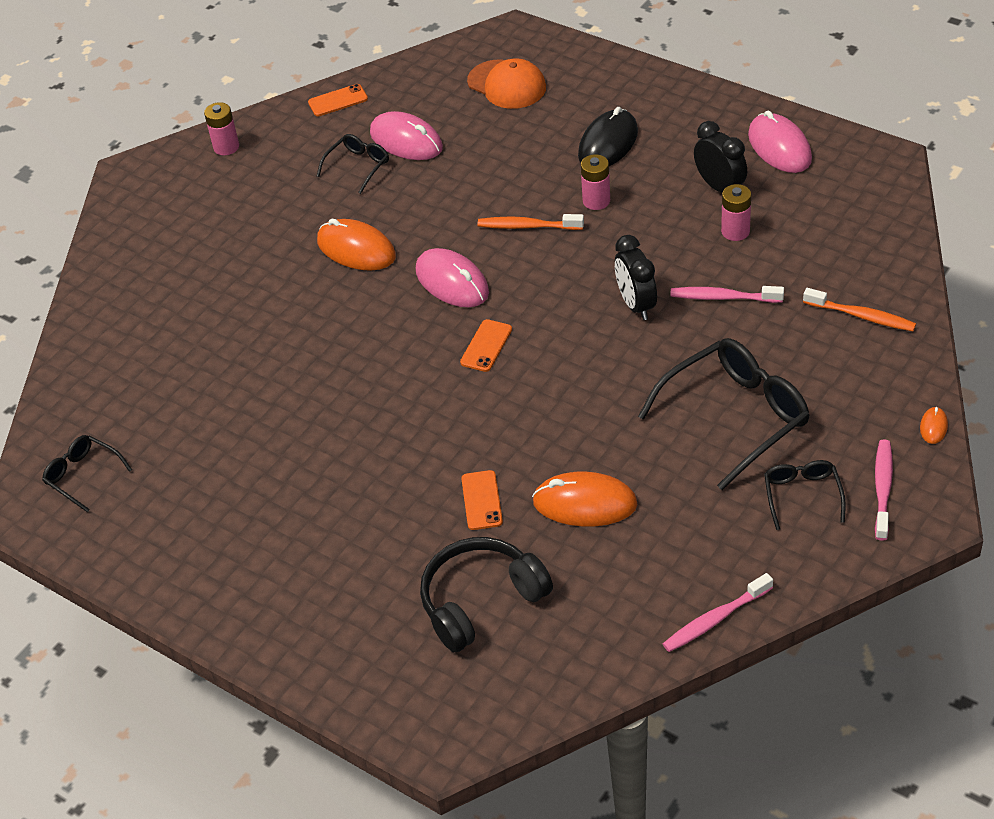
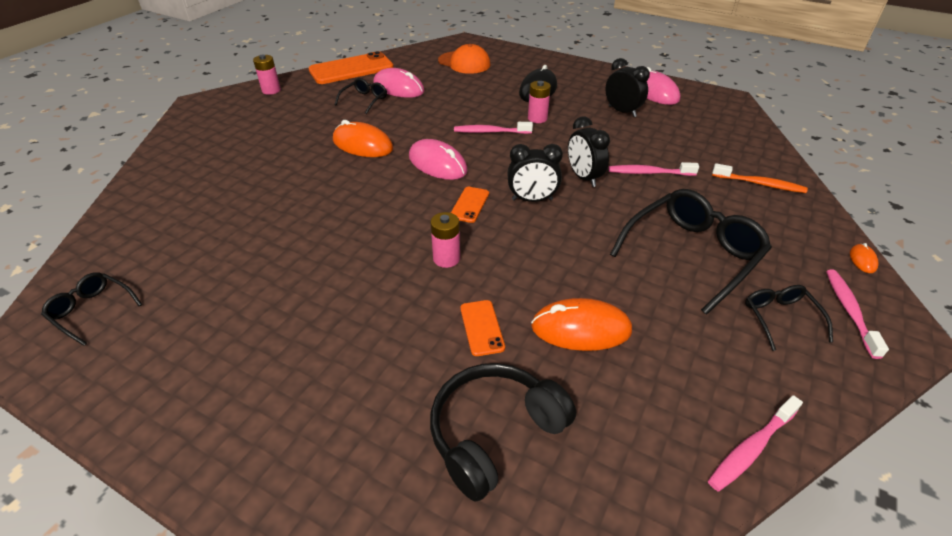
camera: 10 degrees left, 5 degrees down
(338, 101) = (351, 69): orange phone -> orange phone, size x2.08
(527, 226) = (490, 132): orange toothbrush -> pink toothbrush
(563, 339) = (532, 200): none -> black clock
(735, 231) = (642, 135): pink battery -> pink battery (446, 258)

